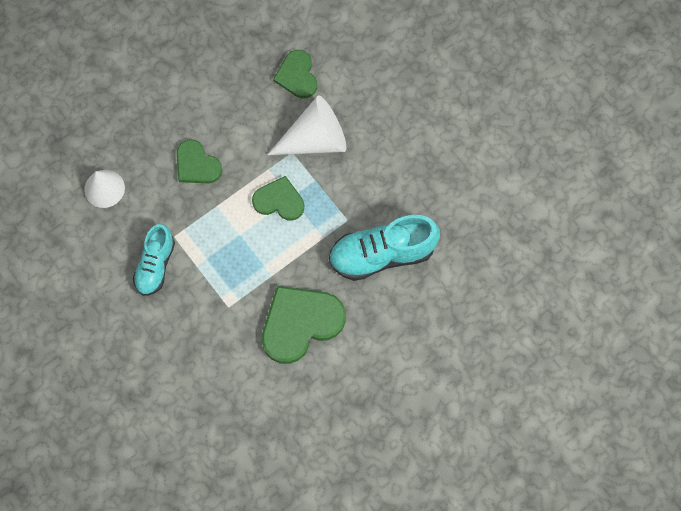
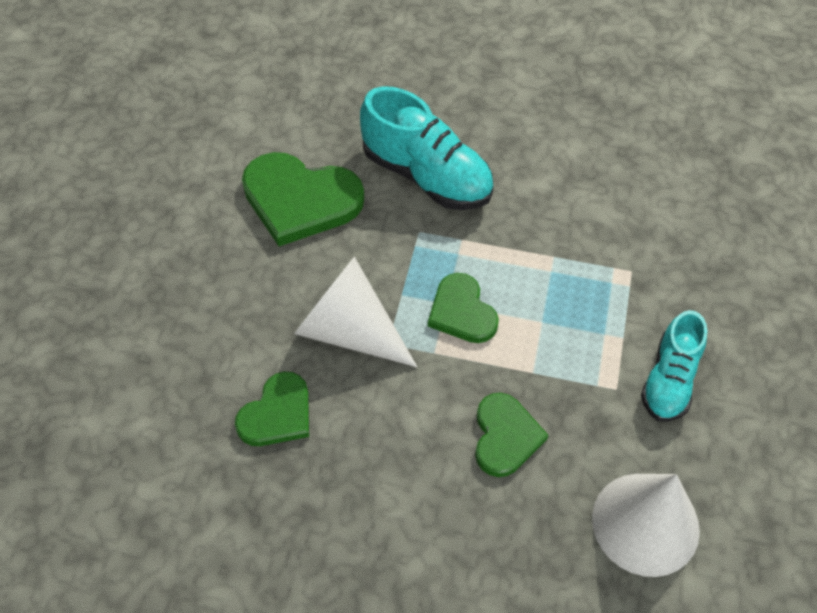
camera: 130 degrees left, 15 degrees down
(104, 188) = (645, 523): white cone -> white cone, size x1.52
(155, 265) = (669, 380): turquoise shoe -> turquoise shoe turned 135 degrees clockwise
(300, 323) = (575, 195): green heart -> green heart (300, 200)

